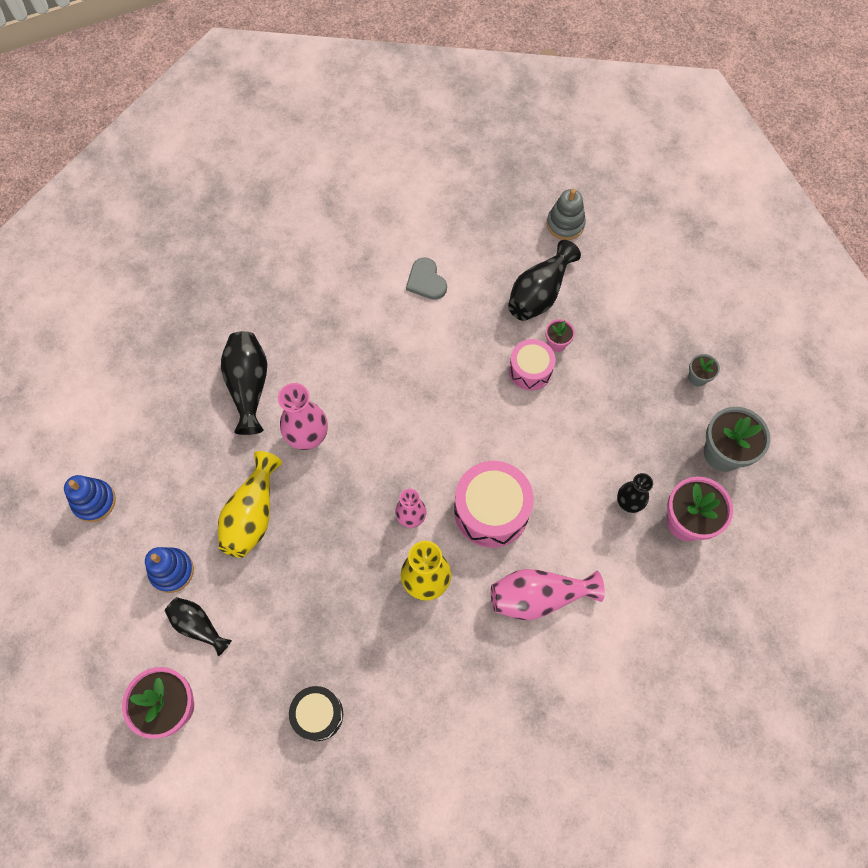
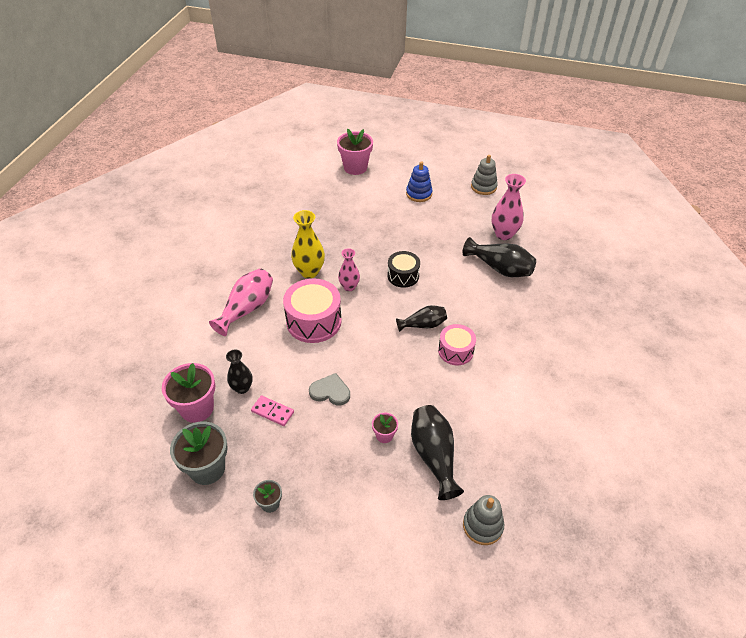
camera: 130 degrees right, 20 degrees down
(94, 501) = (483, 187): blue stacking toy -> grey stacking toy
(198, 626) = (382, 190): black vase -> black vase (423, 325)
(252, 515) = (418, 232): yellow vase -> none
(308, 437) = (442, 274): pink vase -> pink vase (504, 234)
(318, 714) = (297, 204): black drum -> black drum (403, 276)
(426, 281) = (504, 395): grey heart -> grey heart (330, 391)
(530, 370) = (380, 404): pink drum -> pink drum (455, 351)
(624, 452) = (272, 412): none -> pink domino

